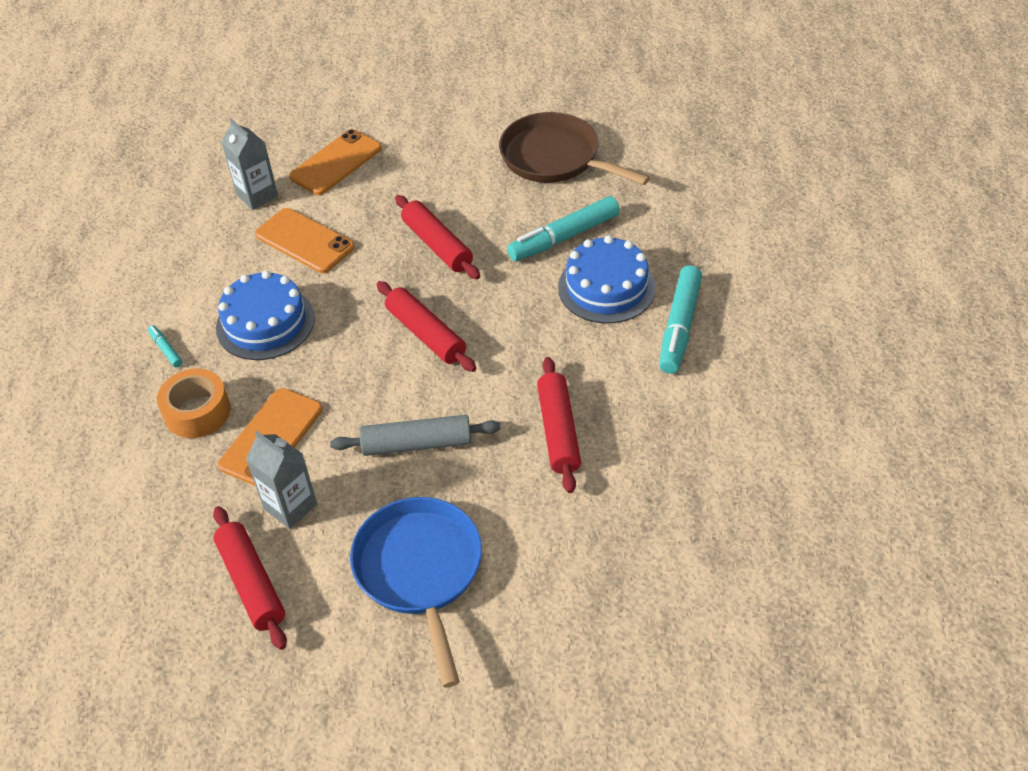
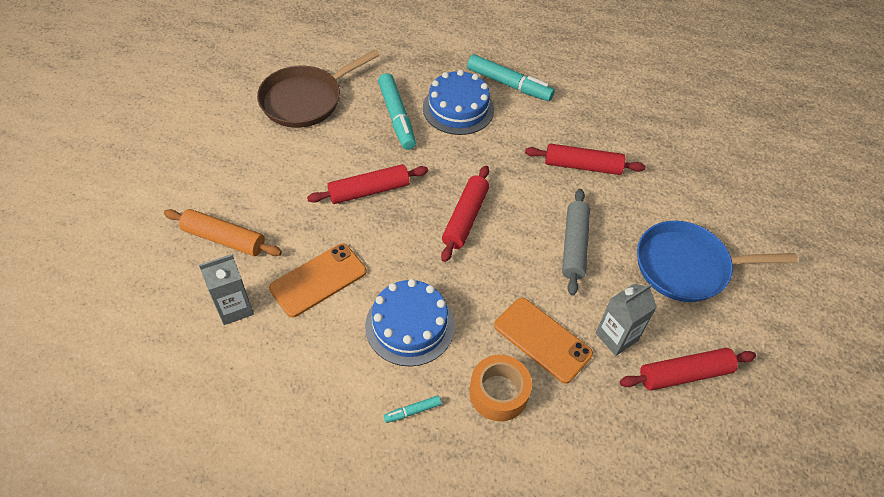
camera: 80 degrees left, 5 degrees up
(336, 163) = (224, 239): orange phone -> orange rolling pin
(426, 334) = (465, 218): red rolling pin -> red rolling pin turned 45 degrees counterclockwise

